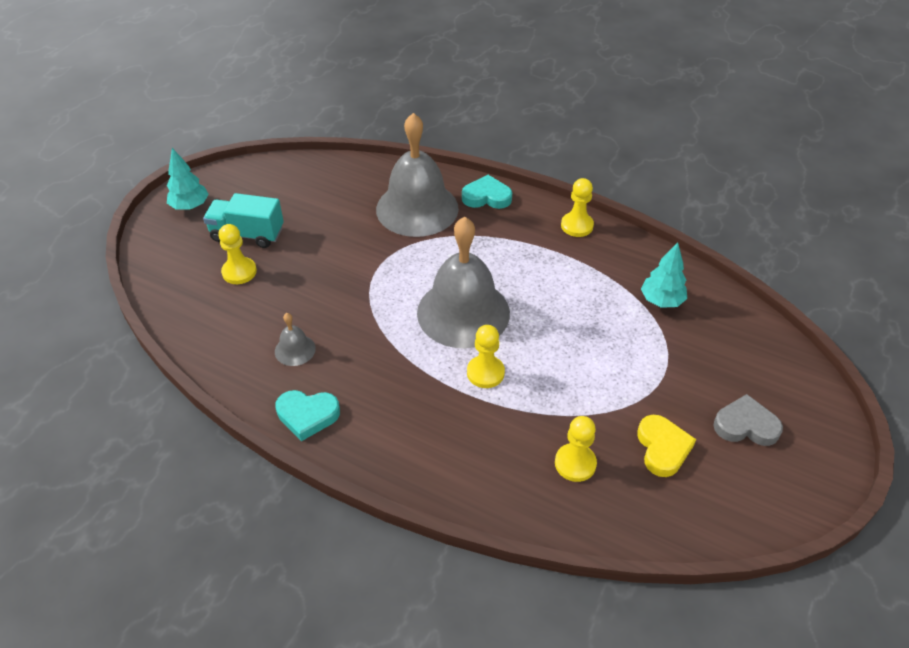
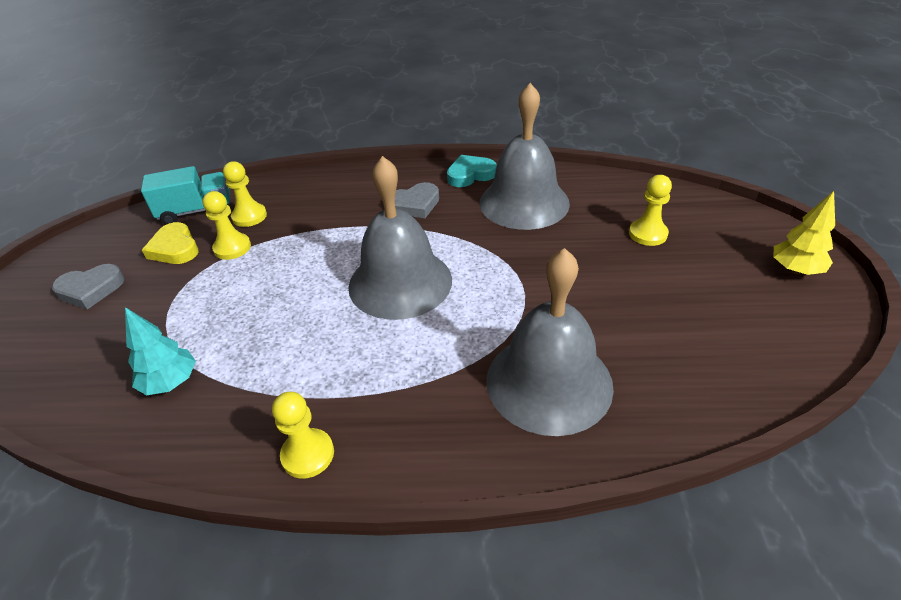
camera: 155 degrees right, 5 degrees down
(190, 206) = (795, 270): turquoise tree -> yellow tree
(247, 234) = (693, 267): turquoise truck -> turquoise truck (196, 211)
(295, 350) = (524, 202): grey bell -> grey bell, size x2.37
(395, 397) = (414, 205): none -> grey heart
(485, 373) = (349, 244): yellow pawn -> yellow pawn (232, 248)
(486, 197) = (469, 448): turquoise heart -> none

